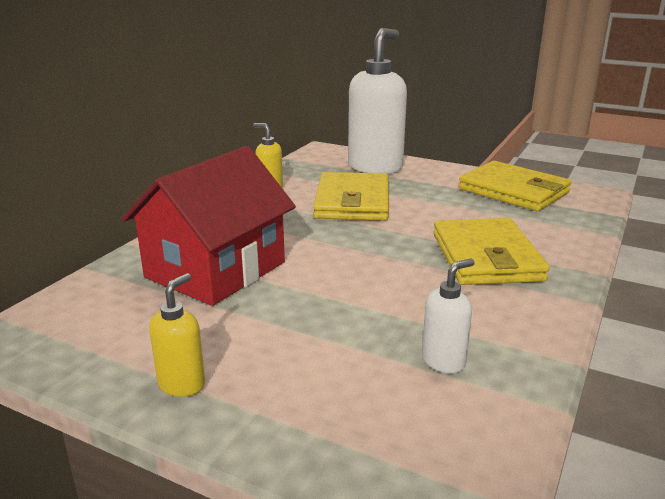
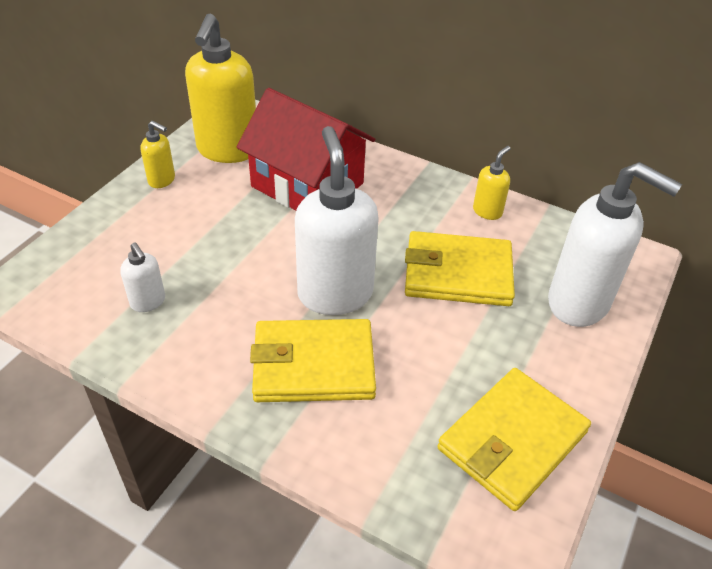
camera: 90 degrees right, 20 degrees up
(121, 331) = (227, 150): none -> yellow soap dispenser
(392, 250) = (335, 293): none -> white soap dispenser

